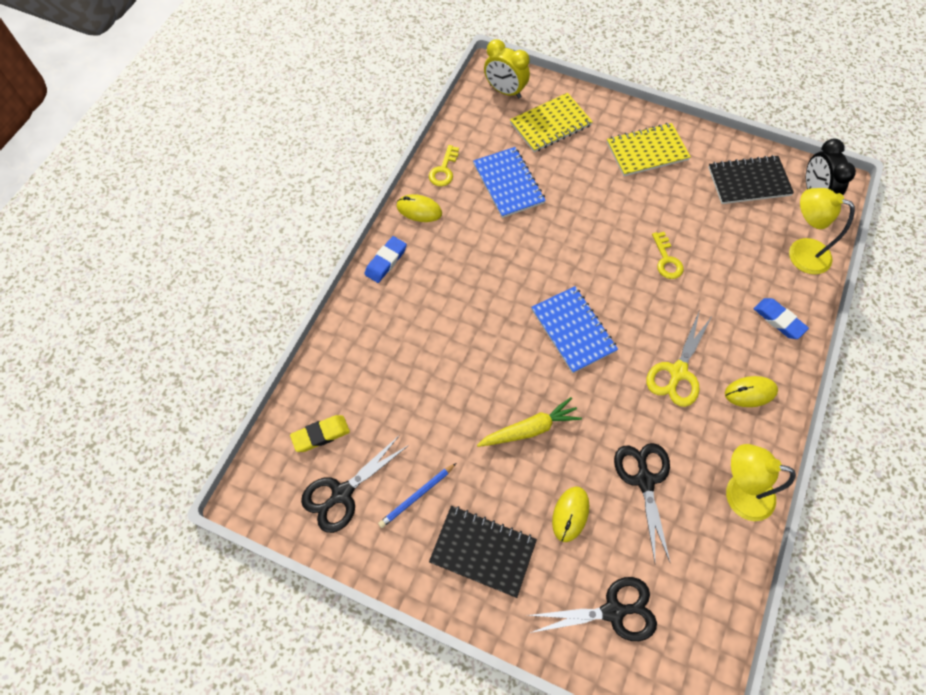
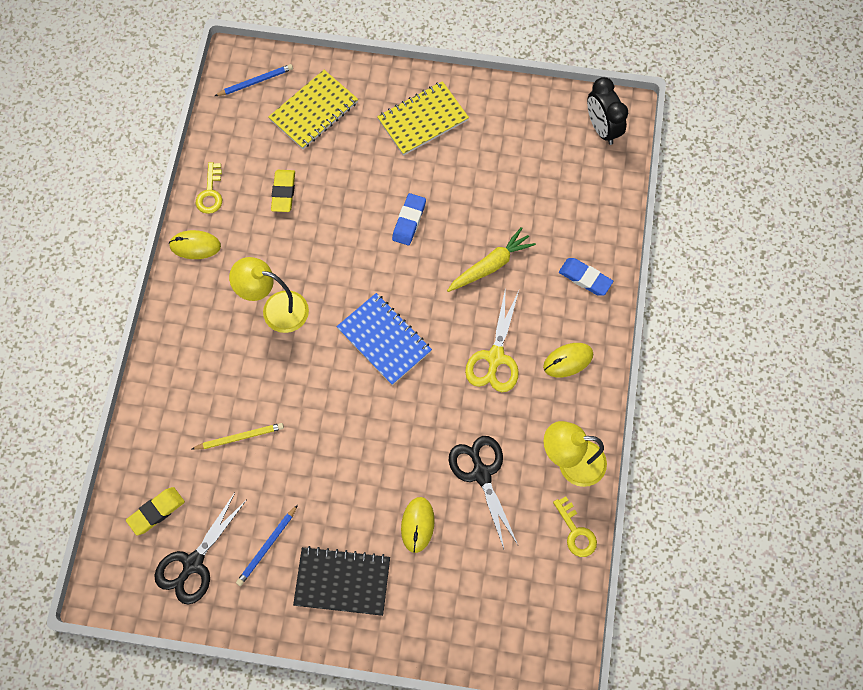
camera: 15 degrees left, 5 degrees up
(386, 261) = (174, 313): blue eraser -> blue eraser (409, 221)
(416, 385) = (239, 437): none -> yellow pencil
(505, 91) = (255, 81): yellow clock -> blue pencil
(508, 183) = (283, 192): blue notebook -> yellow eraser
(529, 429) = (362, 452): yellow carrot -> yellow carrot (490, 265)
(613, 611) = (474, 603): black scissors -> none
(666, 260) = (464, 240): yellow key -> yellow key (576, 531)
(748, 181) = (534, 131): black notebook -> none
(800, 252) = (596, 199): yellow lamp -> yellow lamp (276, 309)

